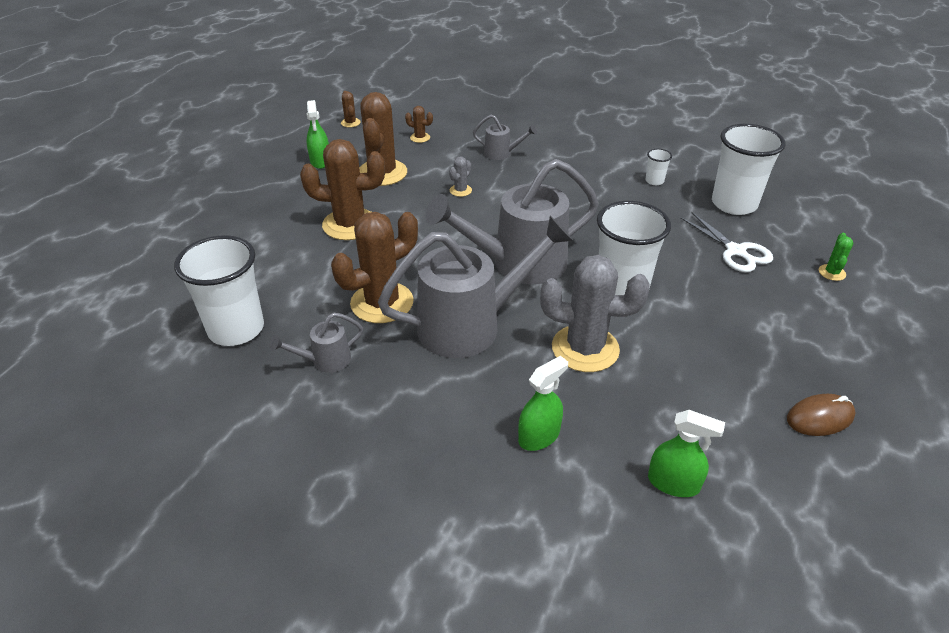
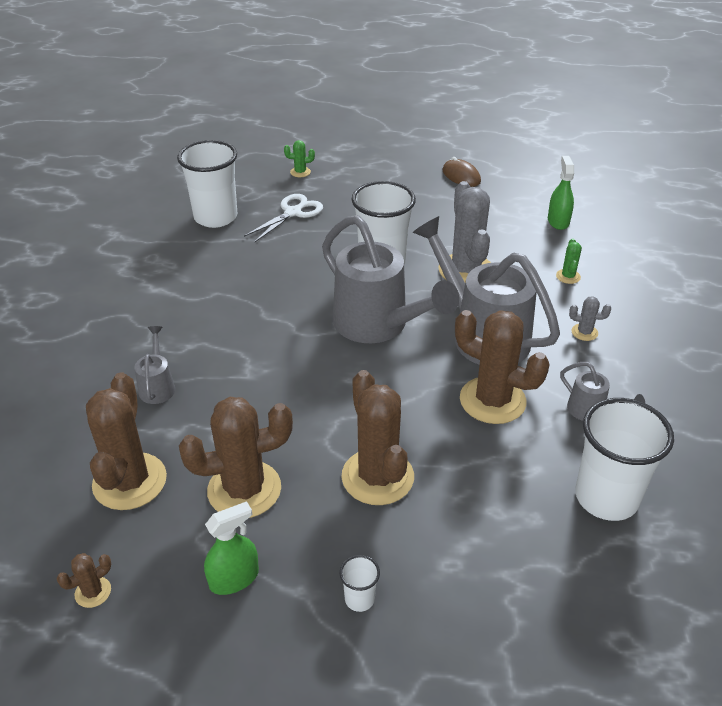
camera: 110 degrees left, 0 degrees up
(420, 138) = (130, 481): brown cactus -> brown cactus, size x2.30
(460, 190) = (260, 400): grey cactus -> grey cactus (584, 332)
(539, 436) = (568, 276): green spray bottle -> green cactus
(654, 181) = (188, 264): white cup -> white cup (359, 599)

